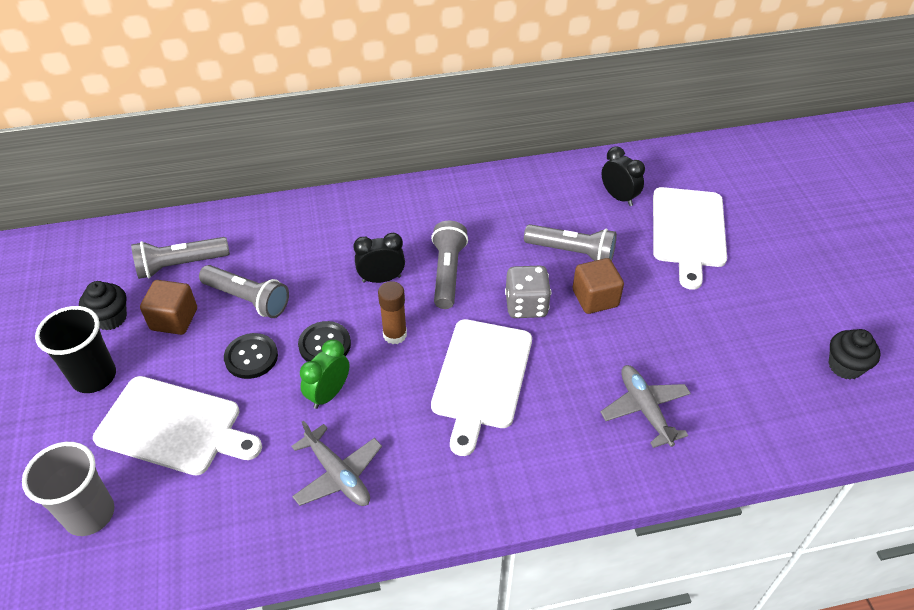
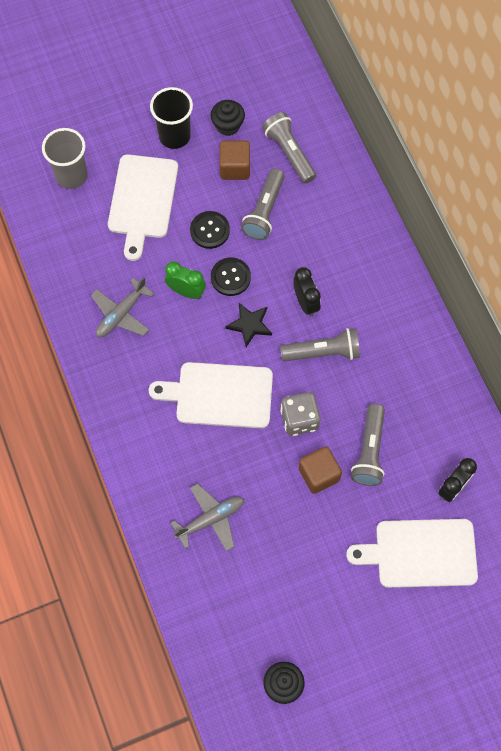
camera: 80 degrees right, 20 degrees up
(395, 335) = (249, 325): brown glue stick -> black star

